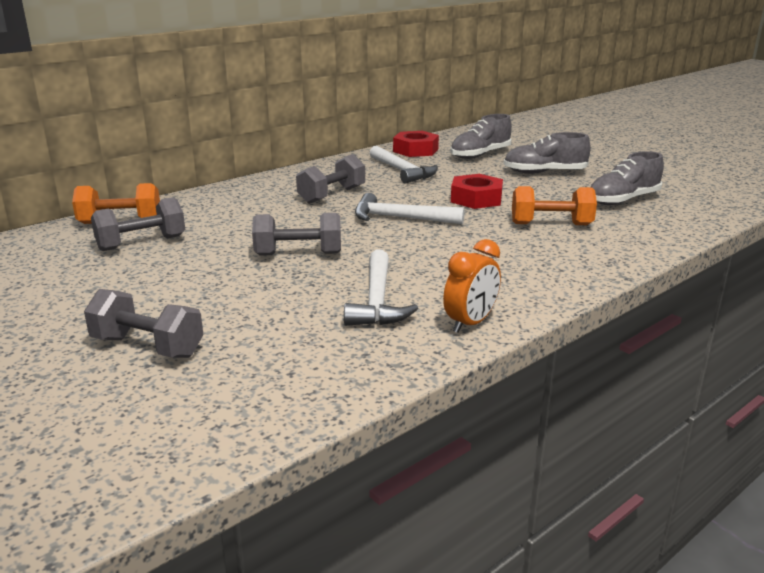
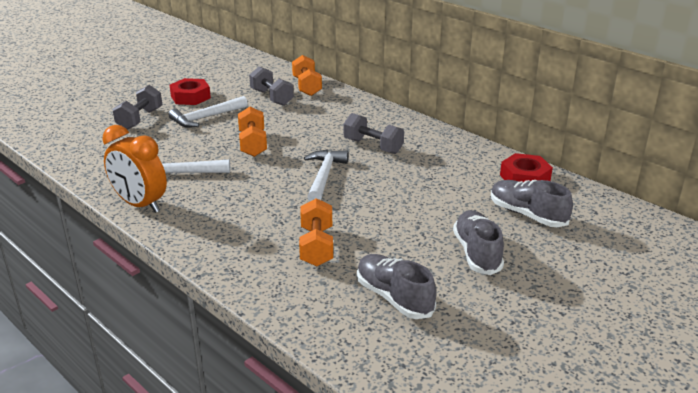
camera: 85 degrees right, 5 degrees up
(298, 254) = (253, 144): grey dumbbell -> orange dumbbell
(402, 171) = (449, 173): white hammer -> white hammer (206, 118)
(470, 323) = (140, 205): orange clock -> orange clock, size x1.52
(476, 199) = (379, 210): red nut -> red nut (190, 97)

